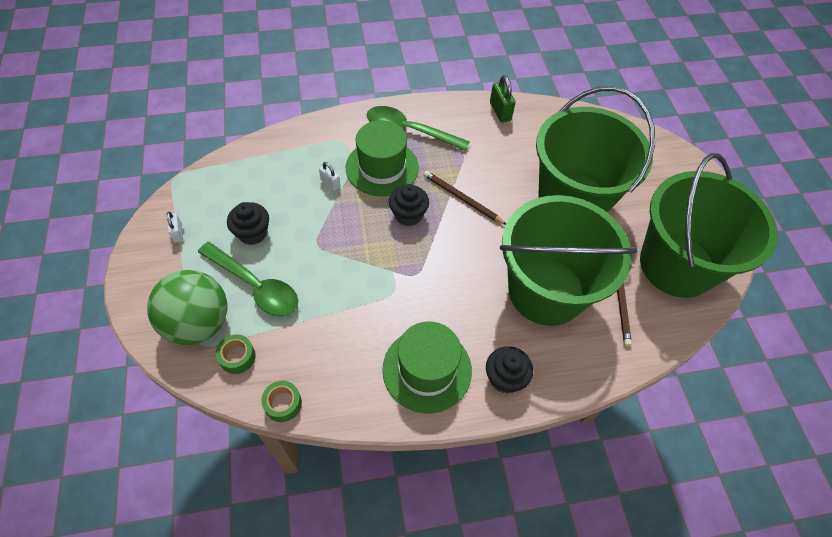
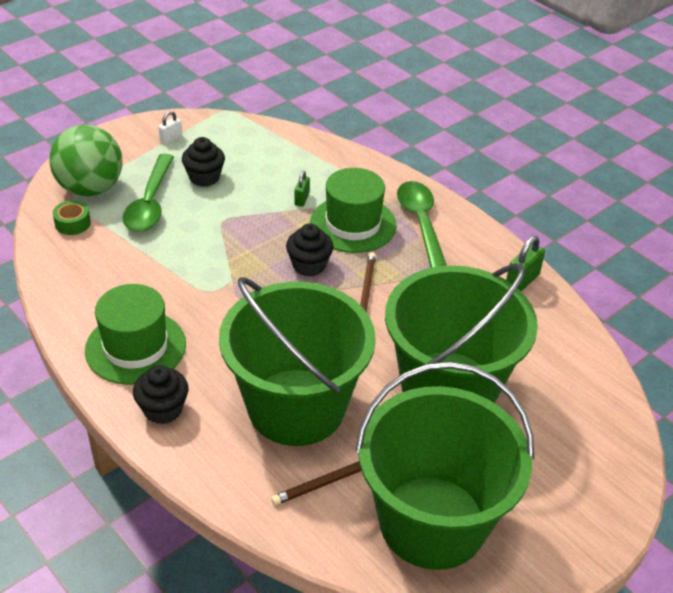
camera: 60 degrees right, 15 degrees down
(283, 403) = (44, 268): green tape -> none
(330, 183) = (302, 199): white padlock -> green padlock

